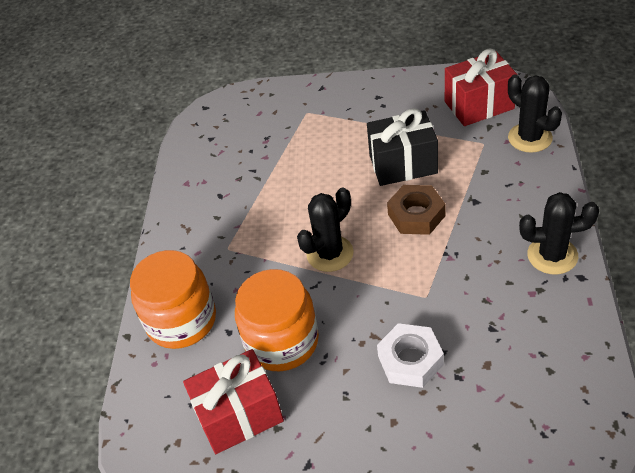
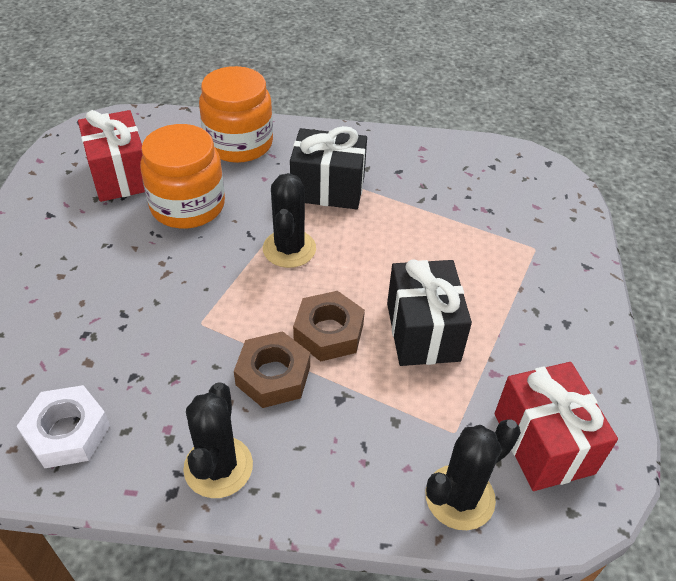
camera: 85 degrees right, 0 degrees up
(248, 239) = (328, 189): none -> black gift
(330, 254) = (289, 249): black cactus -> black cactus turned 45 degrees clockwise
(410, 360) = (123, 297): white nut -> white nut (67, 432)
(466, 240) = (273, 375): none -> brown nut

